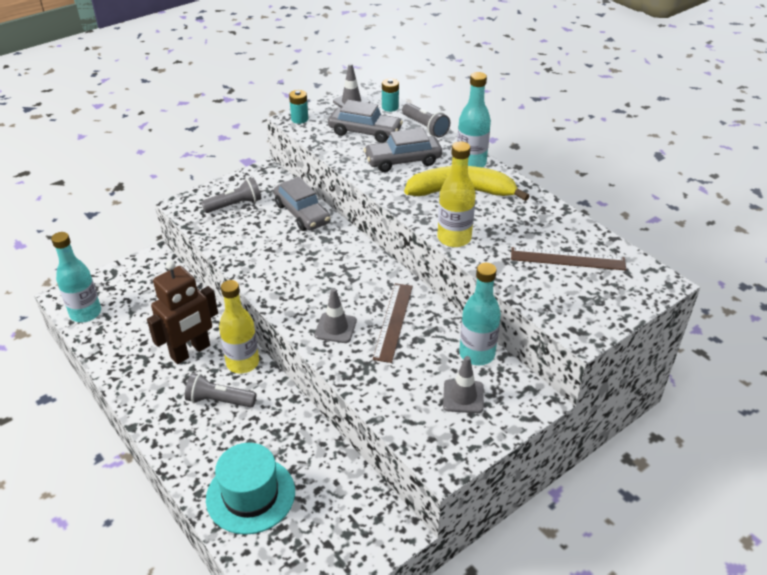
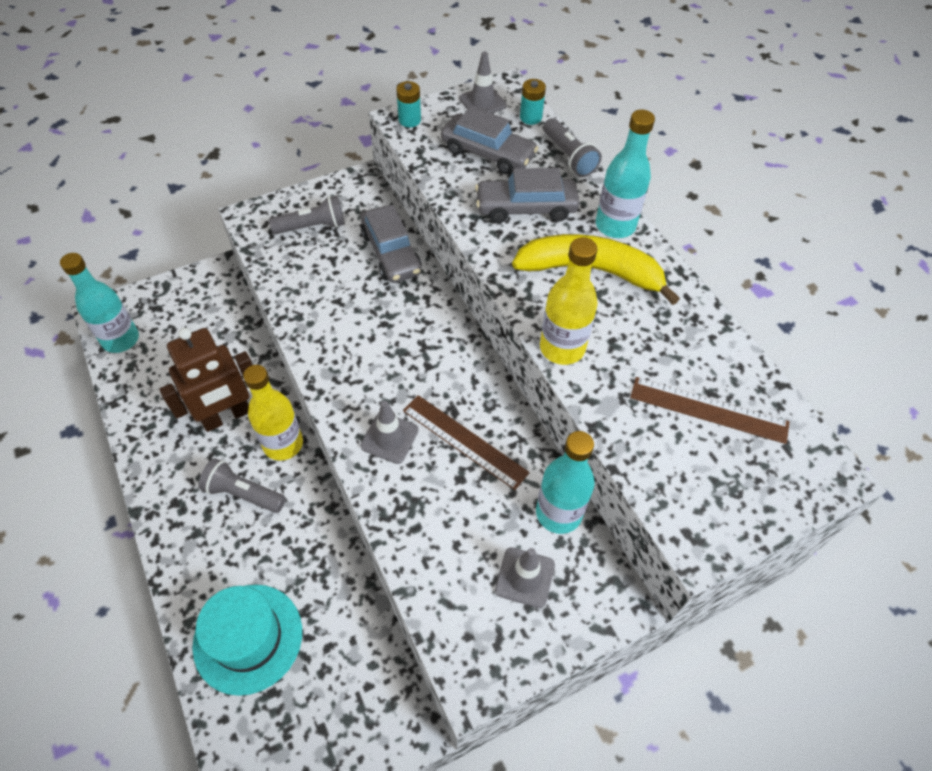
camera: 10 degrees right, 15 degrees up
(393, 321) = (464, 441): brown ruler -> brown ruler turned 75 degrees counterclockwise

